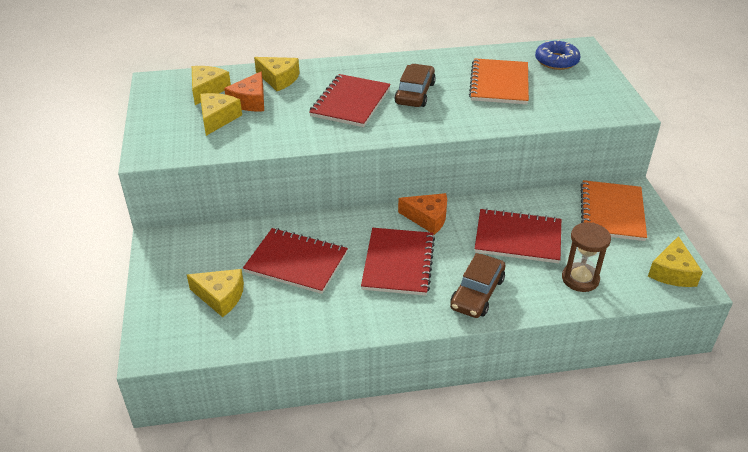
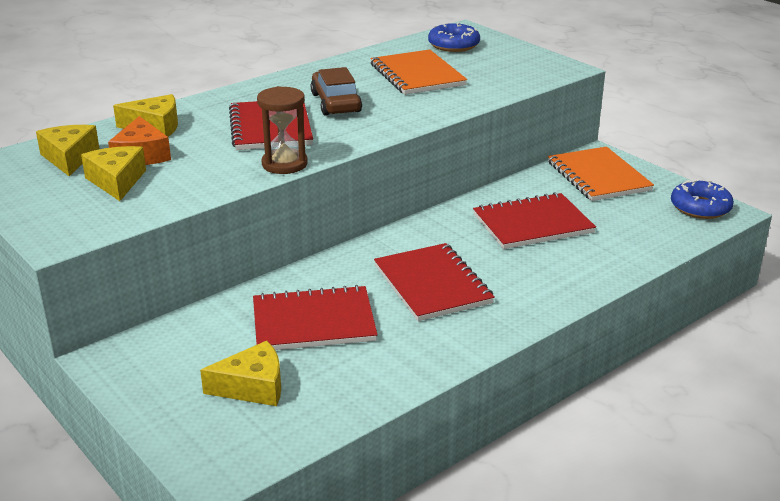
camera: 30 degrees left, 10 degrees down
(427, 218) = (422, 235): orange cheese -> none
(477, 293) = (542, 283): brown car -> none
(580, 279) = (626, 239): brown hourglass -> brown hourglass (284, 164)
(672, 272) = (700, 207): yellow cheese -> blue donut

